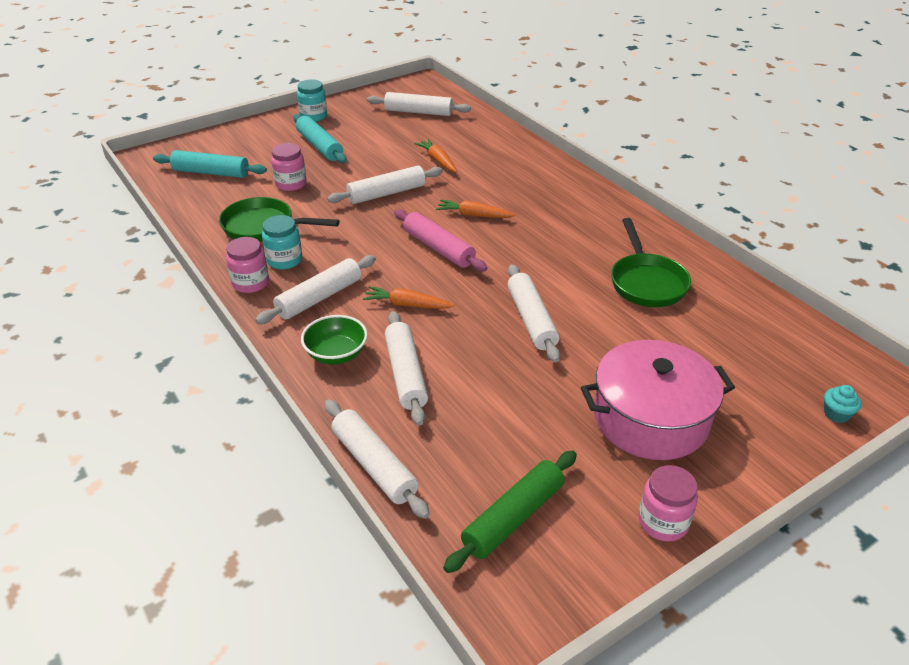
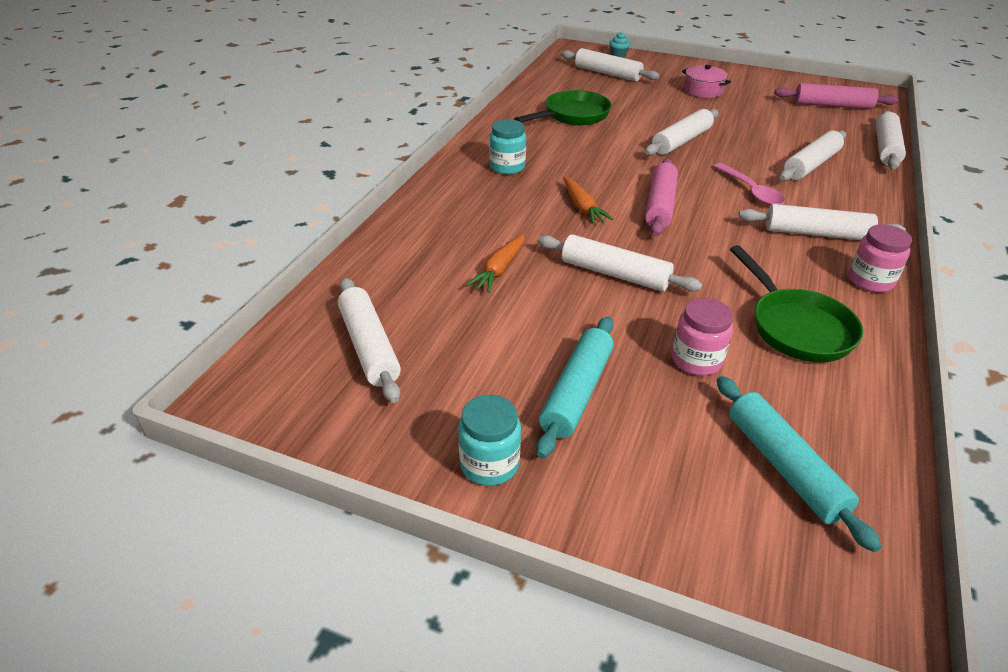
camera: 125 degrees left, 0 degrees up
(284, 260) = (812, 280): turquoise jar -> turquoise jar (507, 167)
(336, 354) = (848, 197): green bowl -> none
(407, 305) = (750, 191): orange carrot -> pink spoon
(513, 518) = (832, 105): green rolling pin -> pink rolling pin
(651, 418) = (703, 91): pink pot -> pink pot, size x0.52
(663, 522) = (764, 77): pink jar -> none
(762, 366) = (607, 73): none -> white rolling pin

